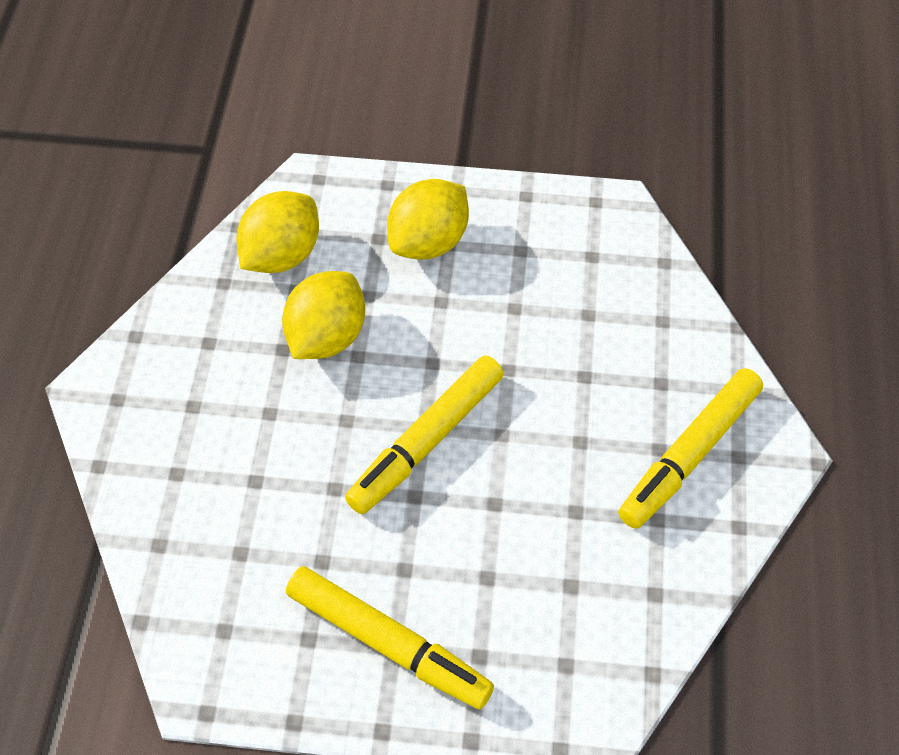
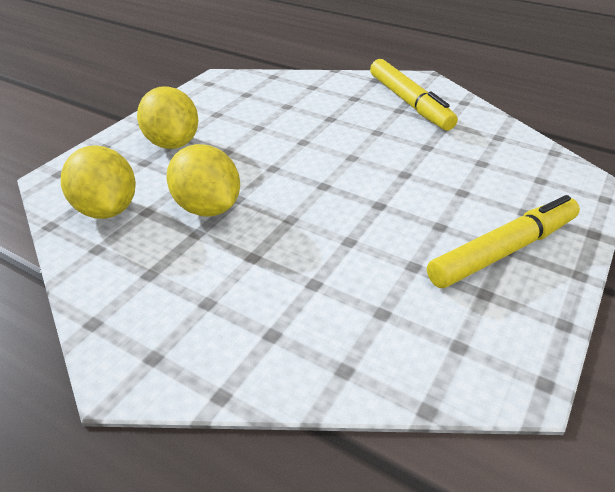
camera: 65 degrees left, 15 degrees down
(426, 442) = (337, 187): yellow marker -> none

